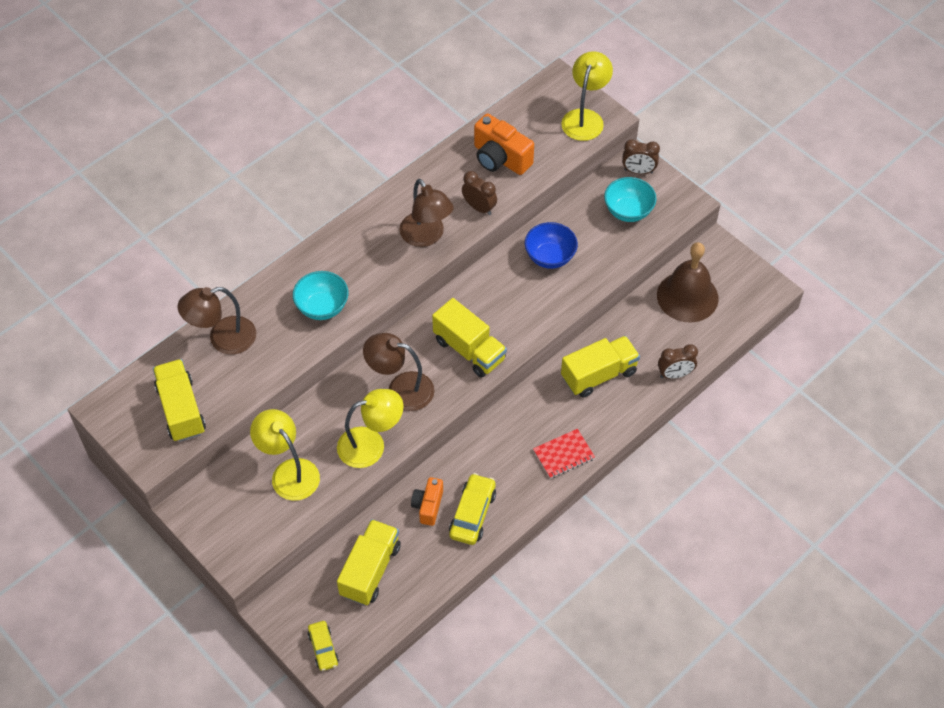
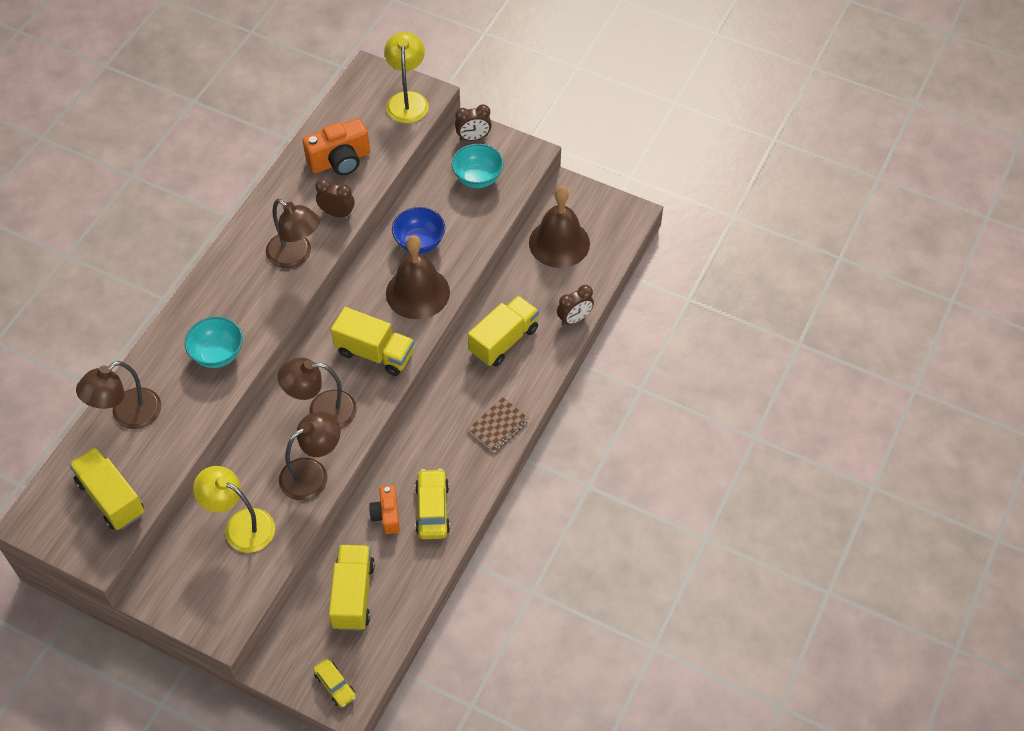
camera: 20 degrees left, 0 degrees up
(371, 445) = (312, 473): yellow lamp -> brown lamp
(500, 158) = (340, 161): orange camera -> orange camera turned 45 degrees counterclockwise
(530, 304) = (417, 292): none -> brown bell
(563, 454) = (498, 425): red notebook -> brown notebook

